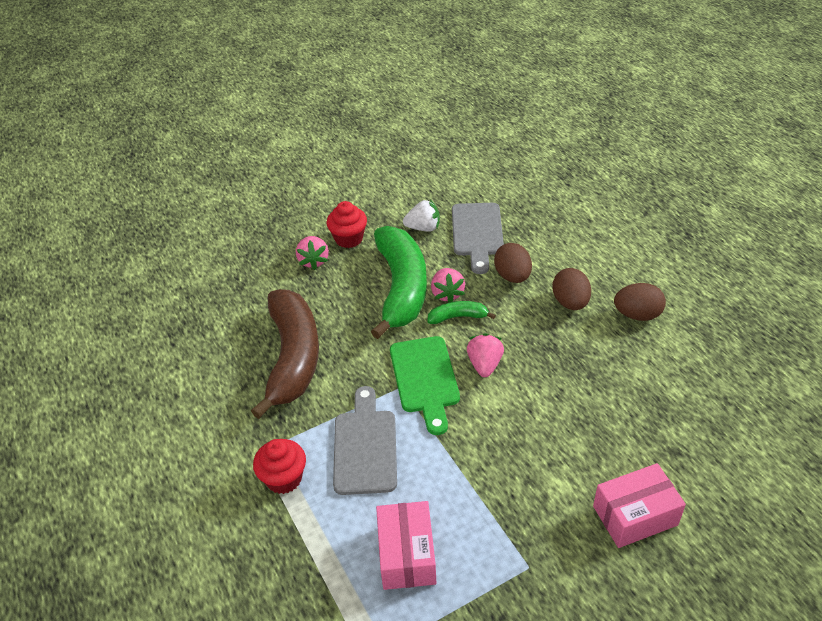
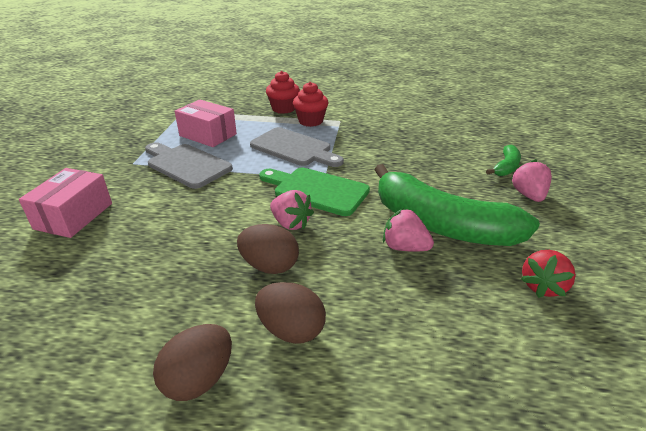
camera: 125 degrees right, 10 degrees down
(293, 358) = (408, 151): brown banana -> none
(313, 261) = (528, 195): pink strawberry -> pink strawberry turned 60 degrees clockwise
(349, 239) = (554, 226): red cupcake -> red cupcake (283, 109)
(423, 228) = (542, 286): white strawberry -> red strawberry
(458, 317) = (364, 238): green banana -> green banana (506, 167)
(477, 233) = (498, 327): grey cutting board -> grey cutting board (186, 164)
(512, 276) = (385, 309): brown egg -> brown egg (269, 266)

